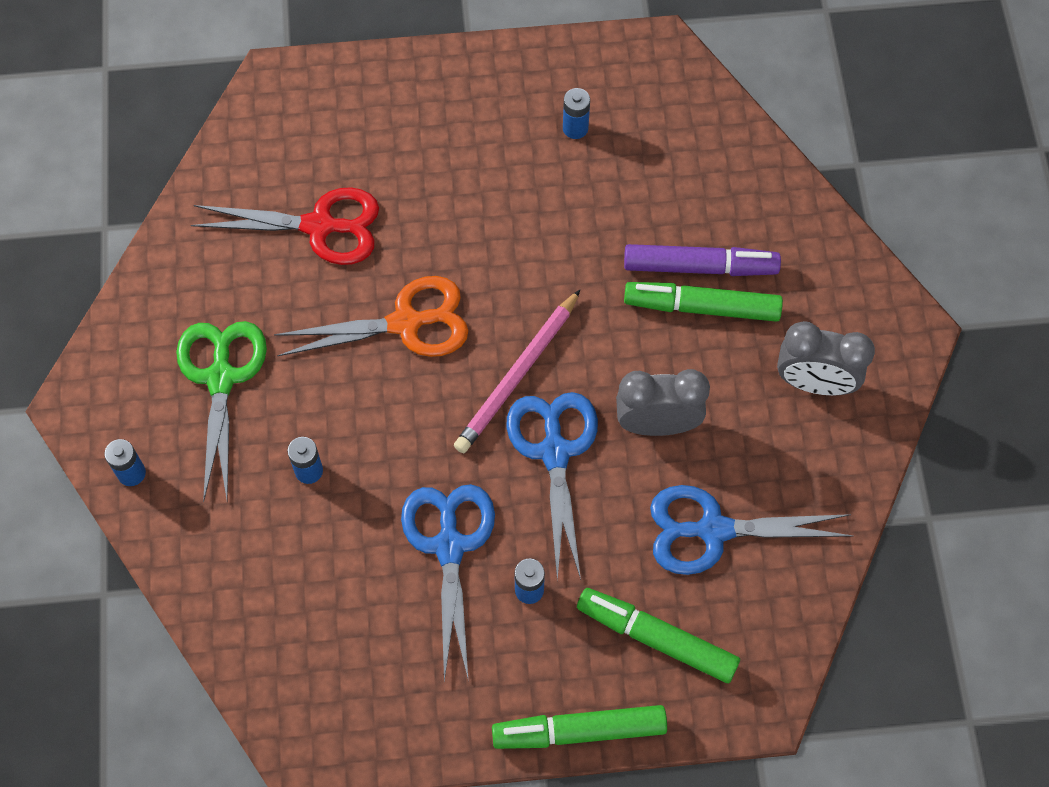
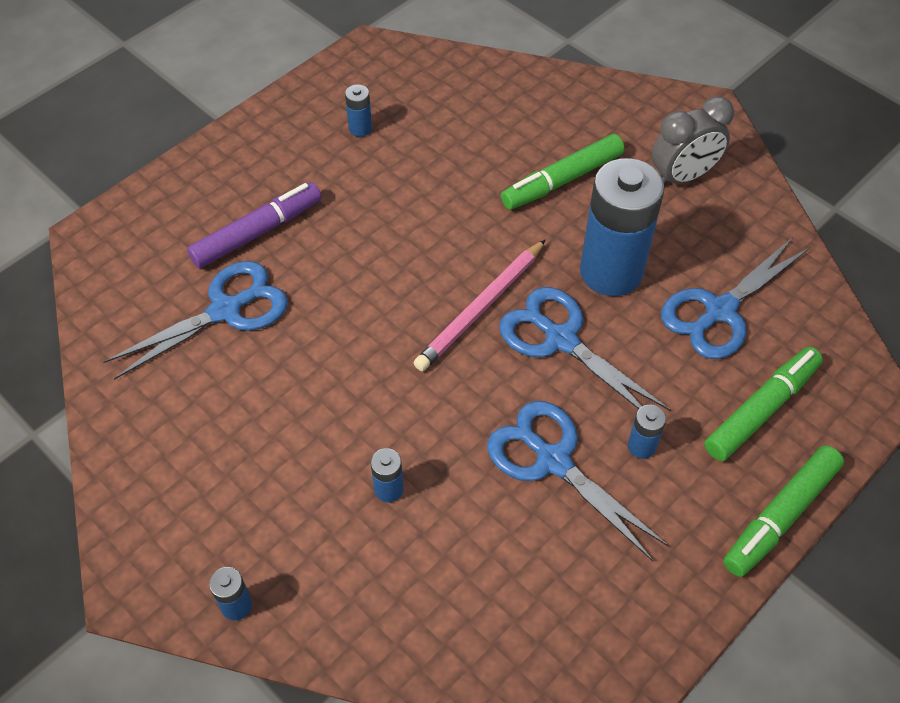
camera: 40 degrees left, 10 degrees down
(221, 378) = (247, 473): green scissors -> none
(319, 226) = (226, 310): red scissors -> blue scissors
(406, 323) = (362, 330): orange scissors -> none
(517, 374) = (481, 308): pink pencil -> pink pencil turned 45 degrees clockwise
(656, 638) = (761, 409): green marker -> green marker turned 150 degrees clockwise
(657, 424) = (611, 271): grey clock -> blue battery
(700, 267) = (534, 157): purple marker -> purple marker (257, 232)

